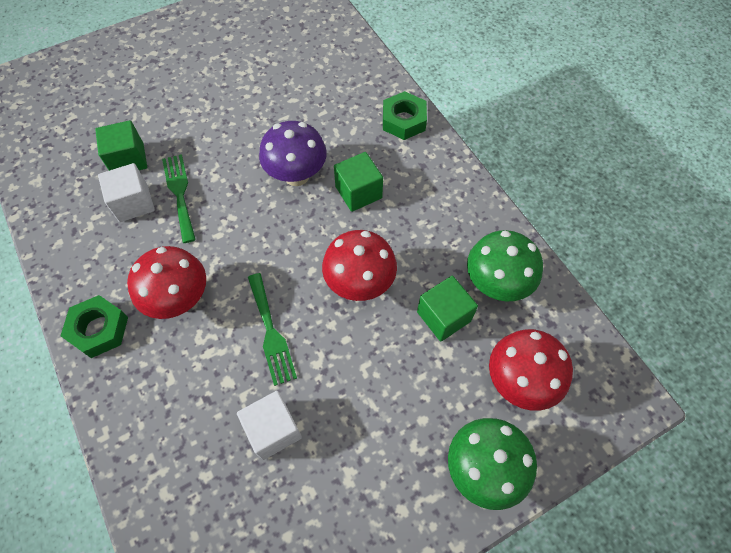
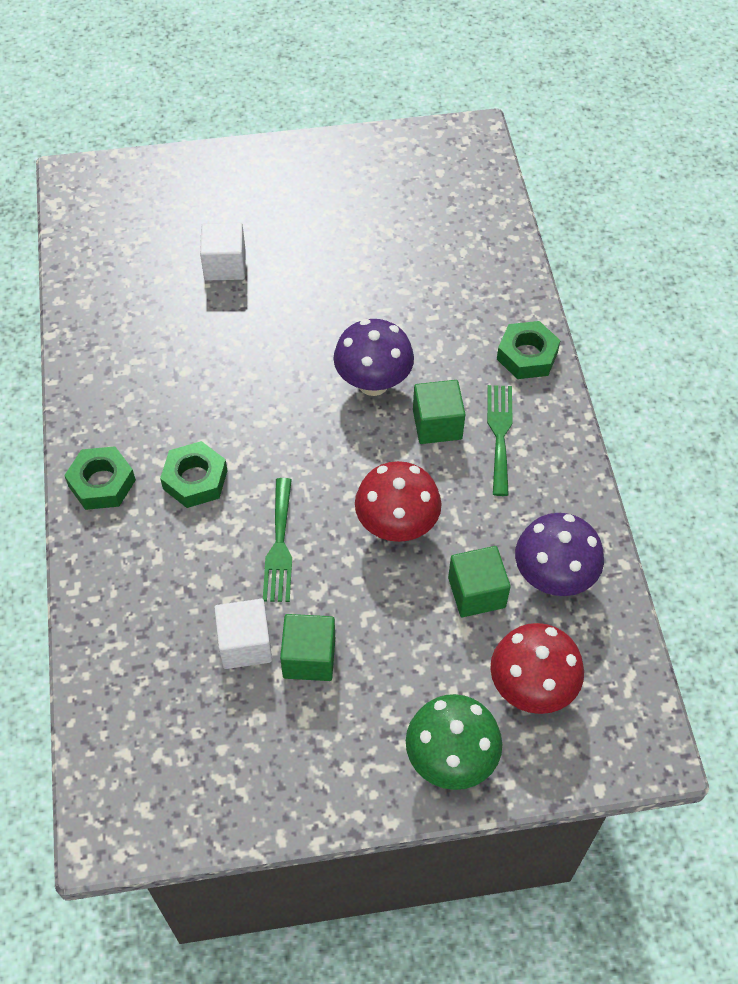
camera: 20 degrees right, 5 degrees down
(128, 159) = (191, 307): green cube -> green cube (309, 657)
(133, 203) = (180, 359): white cube -> white cube (225, 265)
(179, 193) = (234, 363): green fork -> green fork (499, 434)
(179, 299) = (195, 479): red mushroom -> green nut
(496, 284) = (553, 578): green mushroom -> purple mushroom

